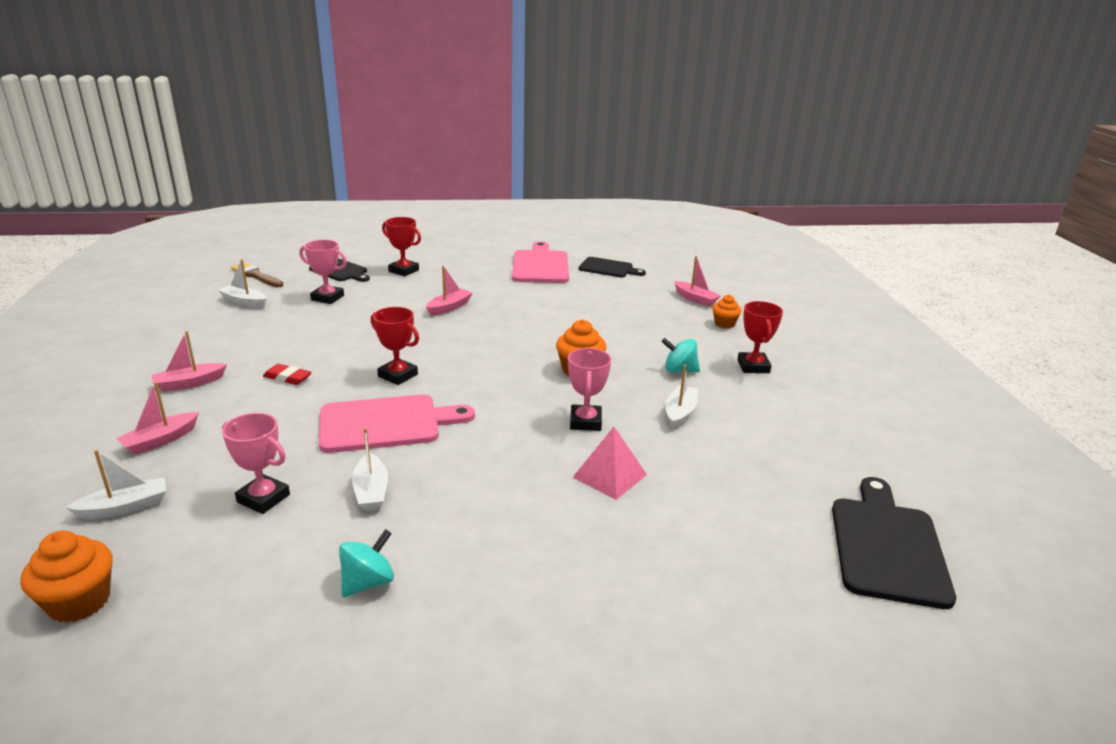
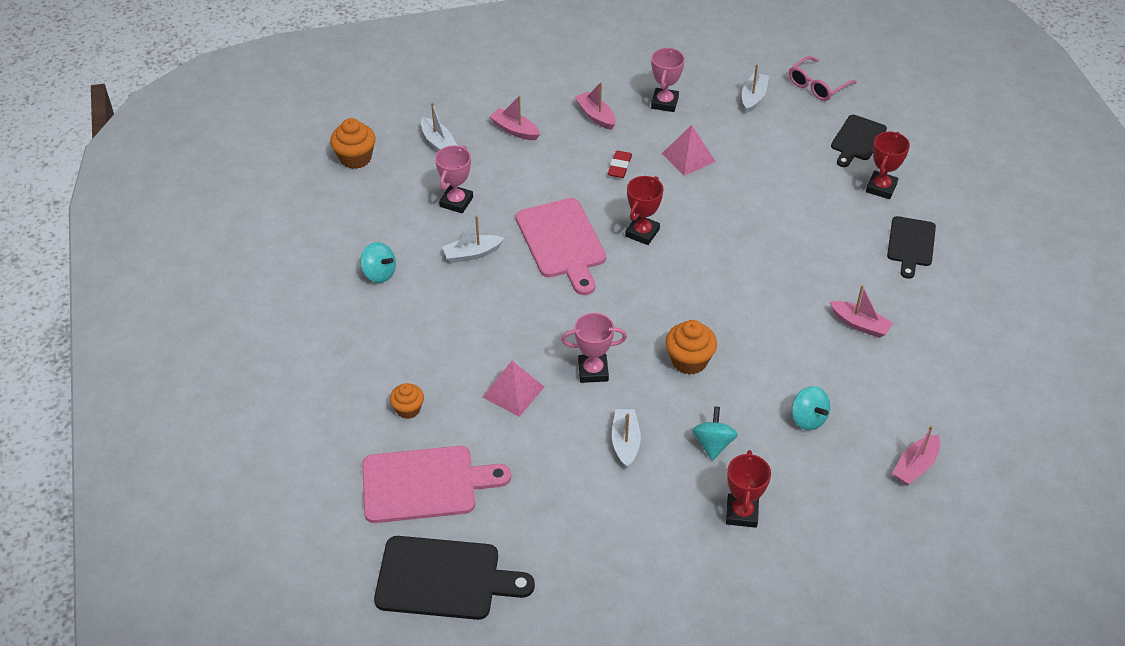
camera: 85 degrees right, 20 degrees up
(256, 276) = (817, 86): brown brush -> pink glasses
(303, 340) = (688, 157): none -> pink pyramid
(327, 298) = (785, 148): pink trophy -> pink trophy (664, 103)
(449, 307) = (798, 242): pink boat -> pink boat (860, 324)
(540, 265) = (955, 304): pink cutting board -> pink cutting board (425, 484)
(608, 268) = (979, 373): black cutting board -> black cutting board (911, 244)
(650, 328) = (808, 419): none -> turquoise spinning top
(680, 413) = (625, 442): white boat -> white boat turned 105 degrees counterclockwise
(724, 324) = (848, 493): orange cupcake -> orange cupcake (408, 409)
(753, 366) = (742, 513): red trophy -> red trophy turned 75 degrees counterclockwise

